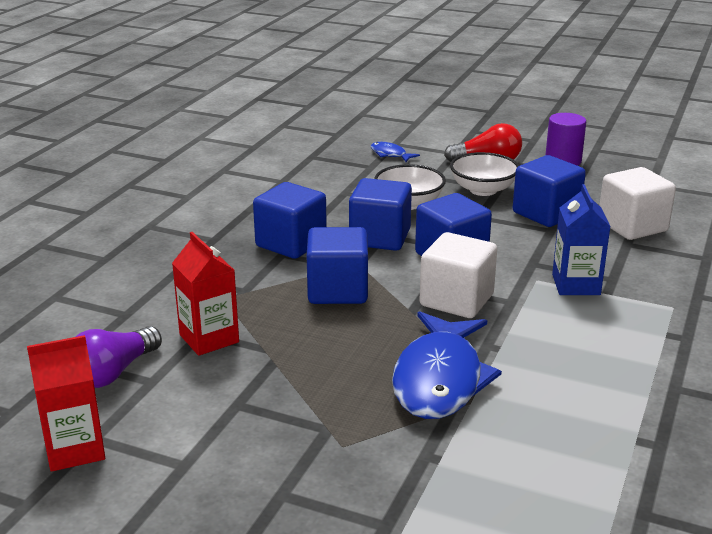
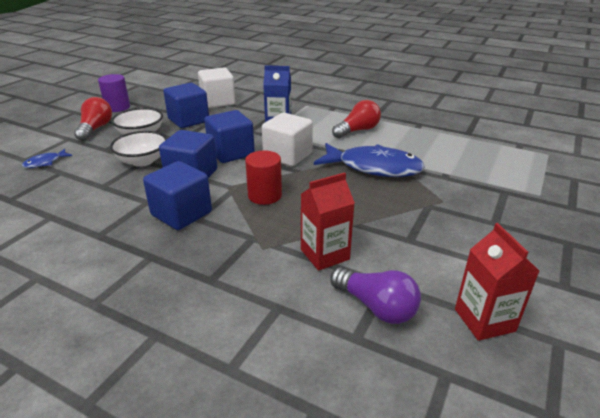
camera: 85 degrees left, 5 degrees up
(337, 290) = (264, 195): blue cube -> red cylinder
(583, 365) = (358, 130): none -> red light bulb

